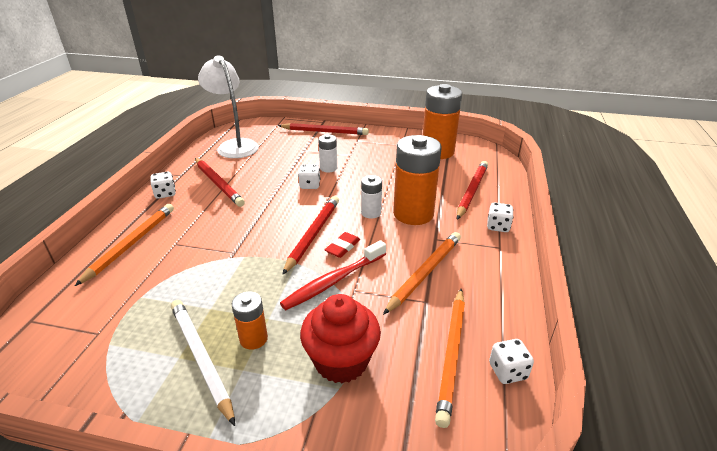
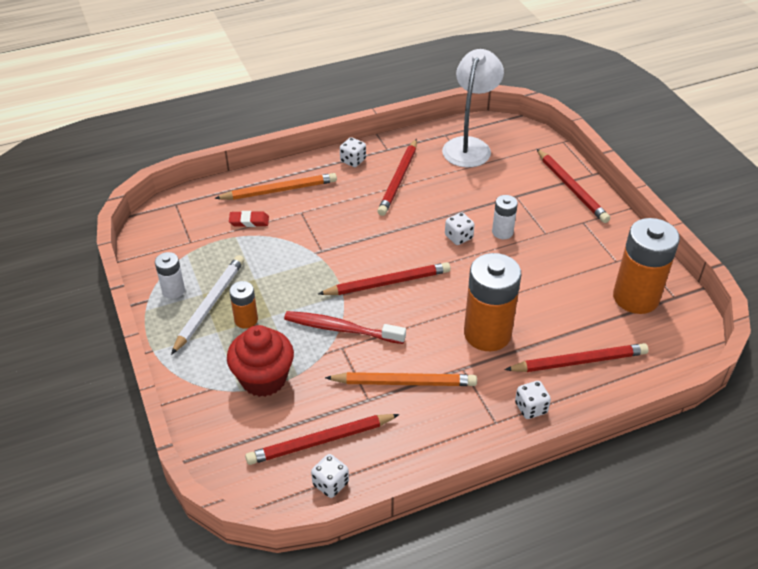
camera: 55 degrees right, 10 degrees up
(342, 247) = (388, 311): red eraser -> red eraser (249, 221)
(371, 213) = (457, 303): white battery -> white battery (173, 290)
(452, 354) = (320, 441): orange pencil -> red pencil

